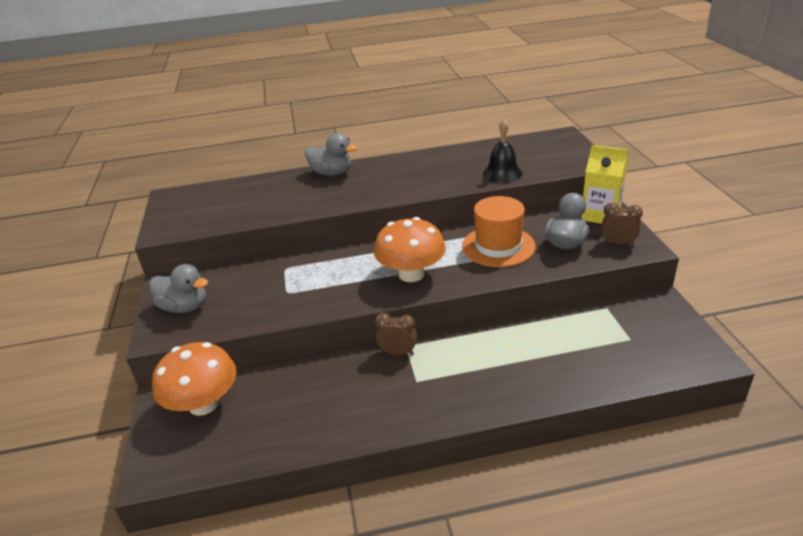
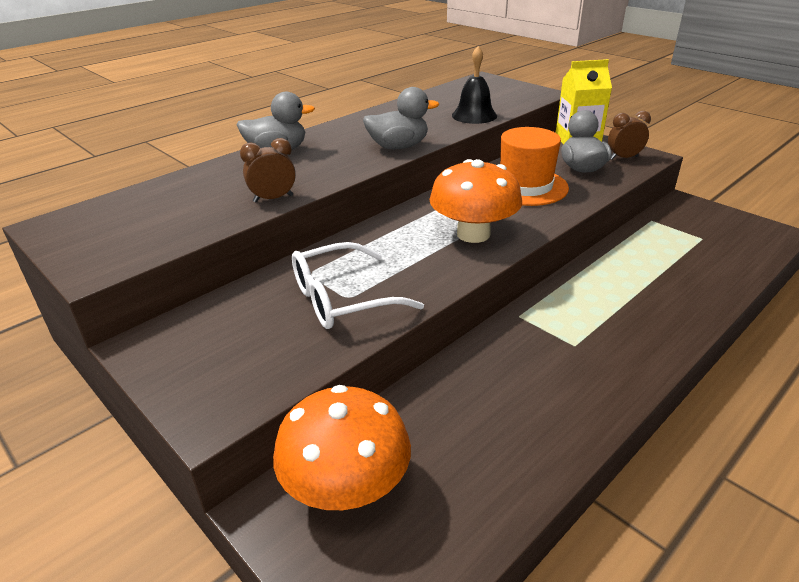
camera: 35 degrees left, 0 degrees up
(185, 307) = (213, 364): grey duck -> grey duck (398, 147)
(283, 292) = (342, 299): none -> white glasses
(398, 353) = (519, 325): brown clock -> brown clock (273, 198)

